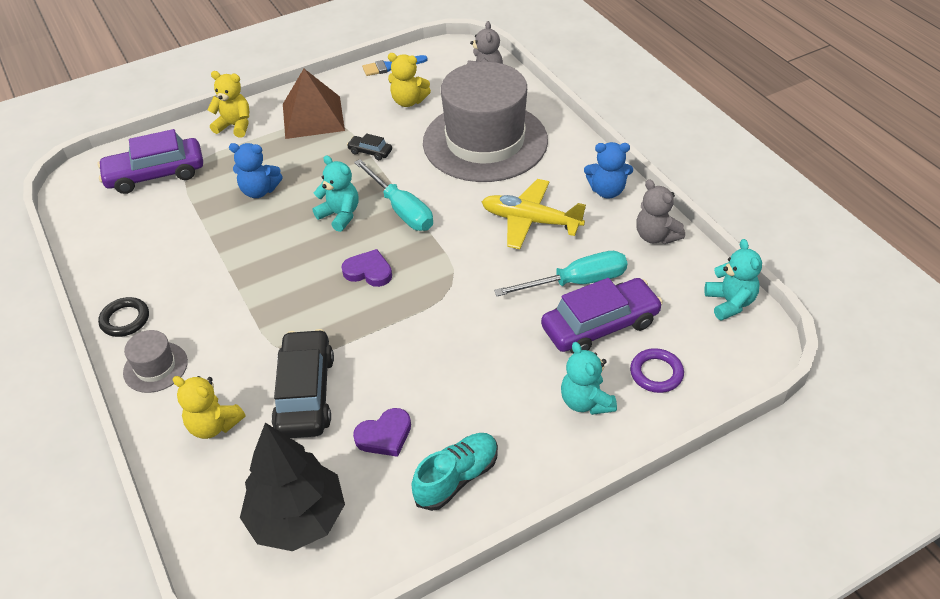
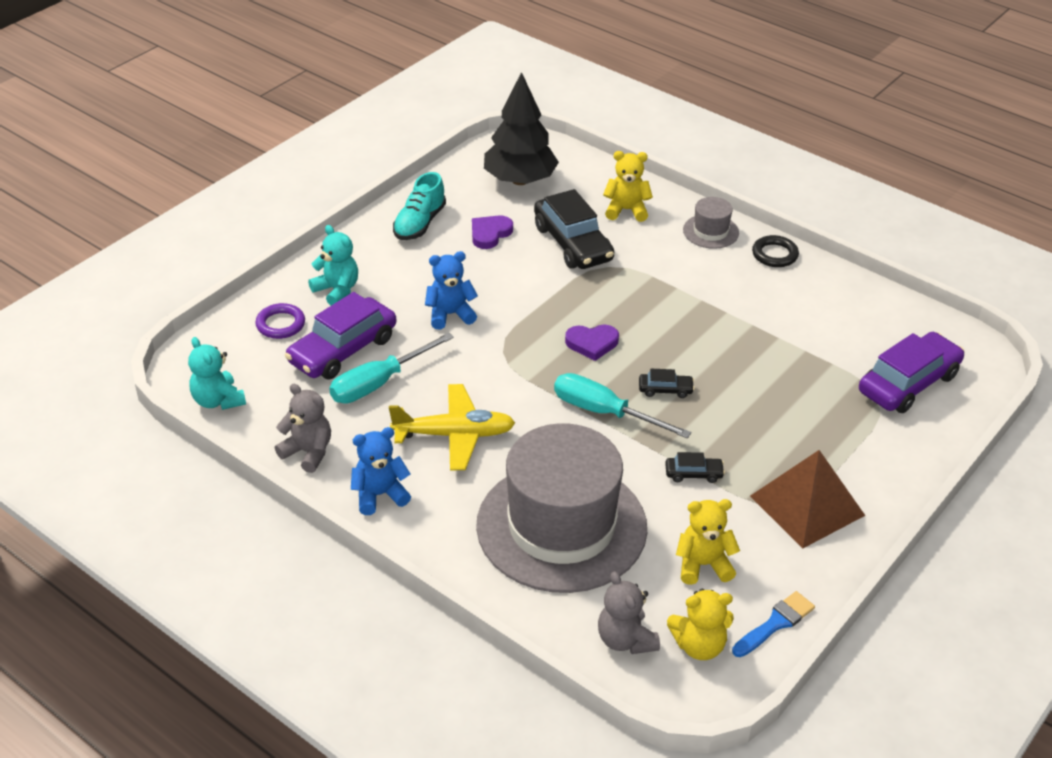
camera: 155 degrees right, 5 degrees down
(235, 126) = (889, 466): yellow teddy bear -> yellow teddy bear (699, 645)
(259, 191) = (776, 394): blue teddy bear -> blue teddy bear (450, 314)
(340, 215) = (665, 390): turquoise teddy bear -> black car

